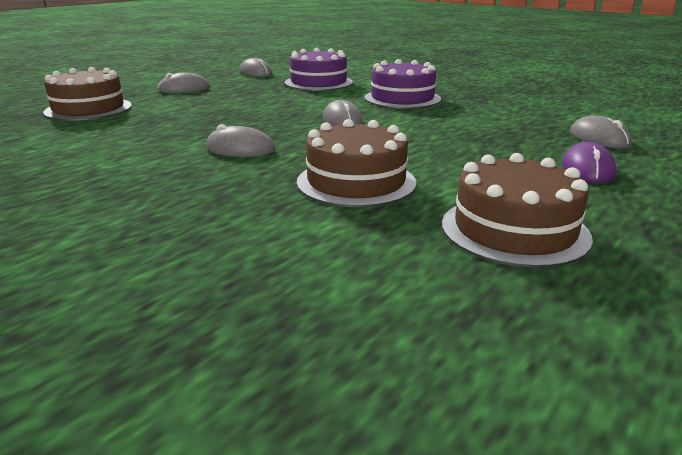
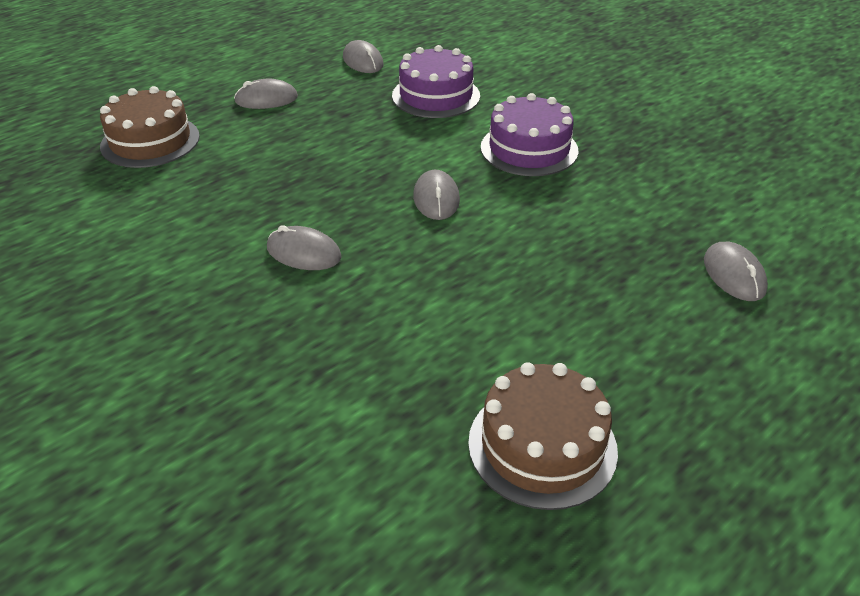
camera: 10 degrees right, 15 degrees up
(356, 182) = (410, 336): brown cake -> none
(587, 169) = (682, 341): purple mouse -> none

